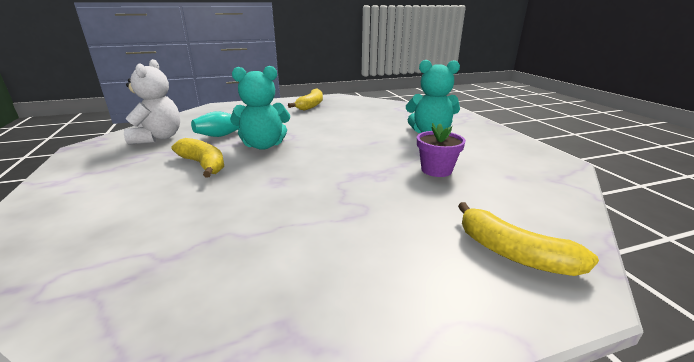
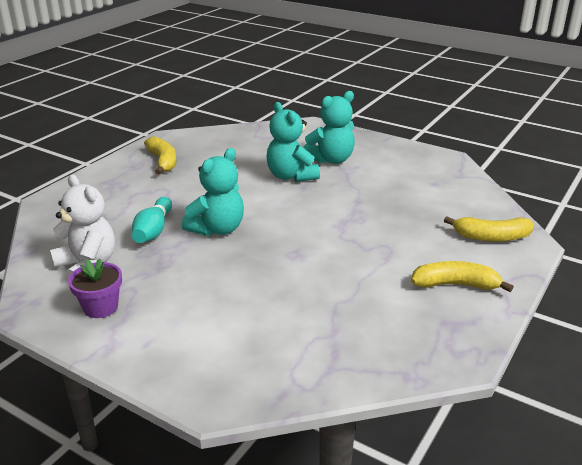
camera: 40 degrees left, 5 degrees up
(203, 164) = (206, 269): yellow banana -> yellow banana (455, 285)
(378, 133) = (291, 176): none -> turquoise teddy bear
(436, 170) = (386, 197): purple flower pot -> purple flower pot (100, 307)

